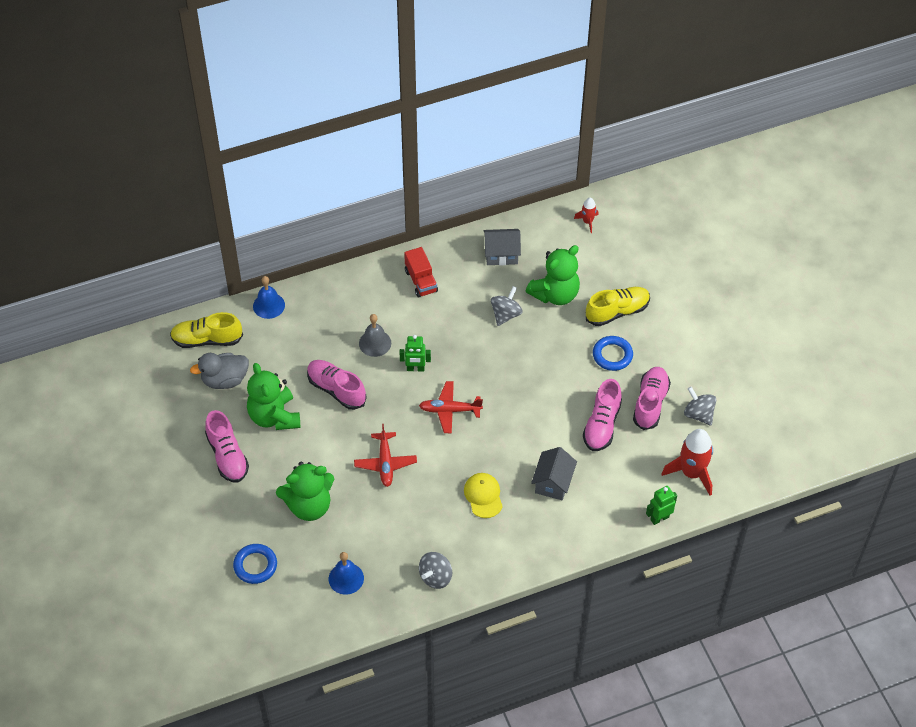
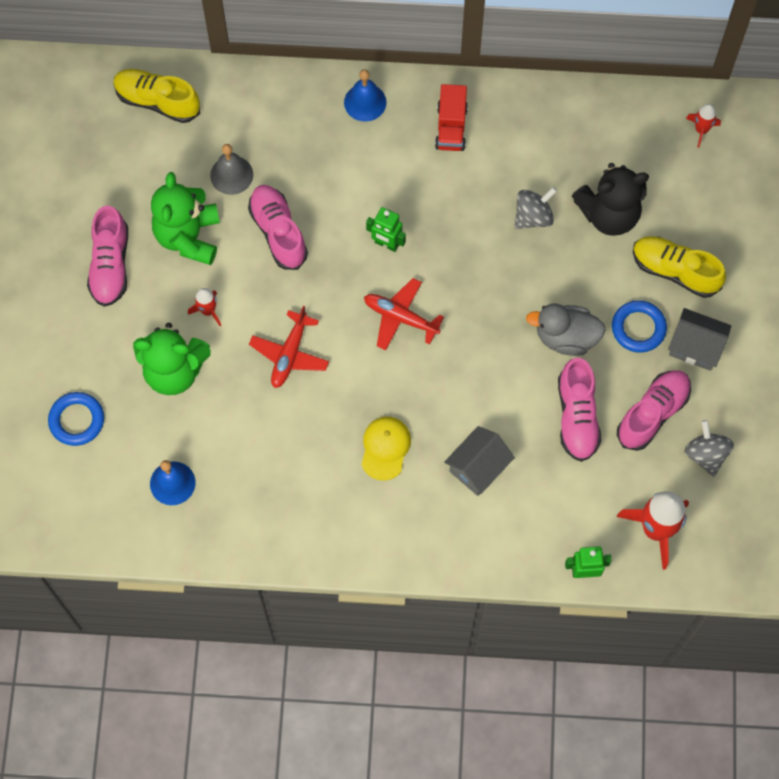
camera: 25 degrees right, 15 degrees up
(225, 380) = (153, 164): grey duck -> grey duck (566, 337)
(269, 305) = (251, 85): blue bell -> blue bell (365, 102)
(313, 458) = (208, 311): none -> red rocket
(375, 343) = (354, 189): grey bell -> grey bell (231, 175)
(435, 577) = (277, 528): grey spinning top -> none
(501, 254) = (569, 131): grey house -> grey house (695, 347)
(555, 294) = (609, 214): green teddy bear -> black teddy bear
(602, 425) = (577, 417): pink shoe -> pink shoe turned 45 degrees counterclockwise
(617, 312) = (675, 271): yellow shoe -> yellow shoe turned 150 degrees counterclockwise

